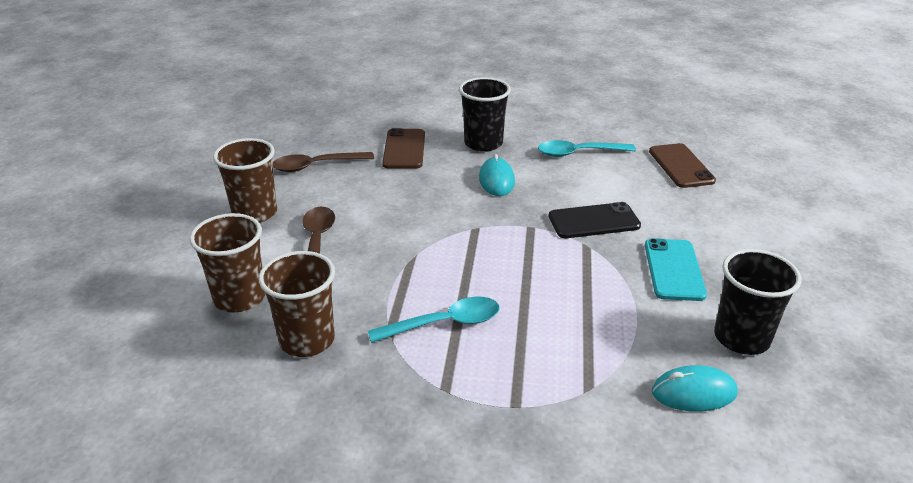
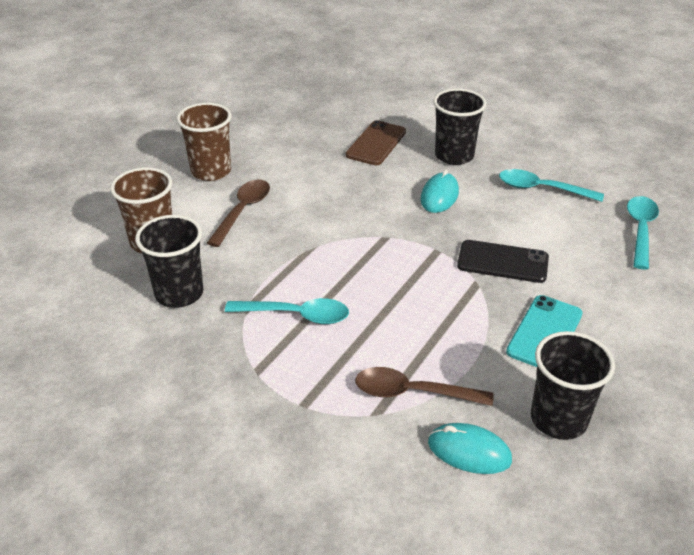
camera: 25 degrees right, 5 degrees up
(307, 340) = (179, 293): brown cup -> black cup
(316, 166) = (289, 140): brown spoon -> brown spoon (413, 392)
(681, 166) = (640, 230): brown phone -> turquoise spoon

